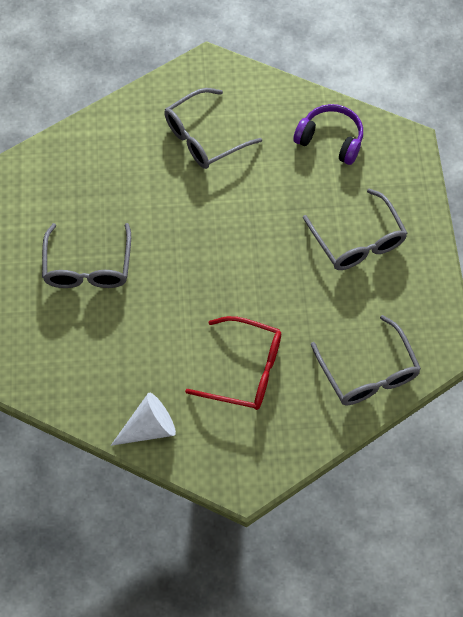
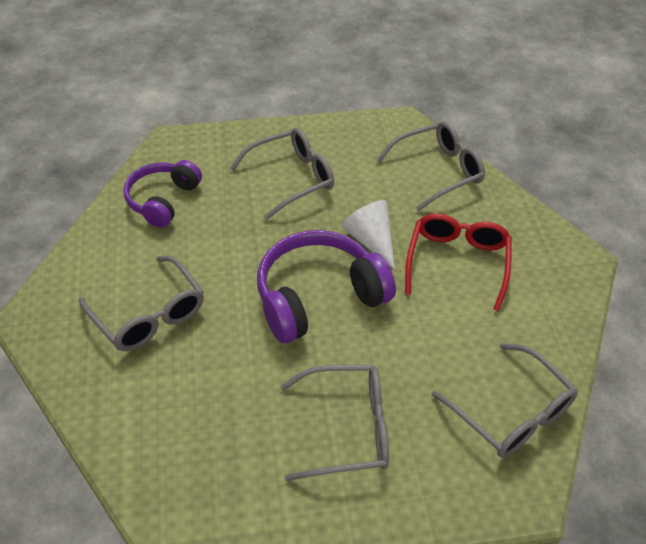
camera: 95 degrees left, 15 degrees down
(87, 384) = (511, 412): none -> grey glasses
(149, 427) = (548, 344): white cone -> white cone (370, 240)
(213, 255) = (318, 297): none -> purple headphones

